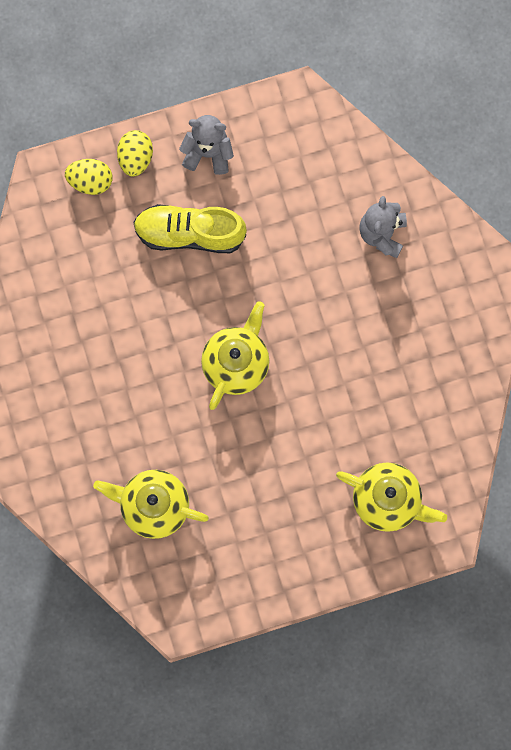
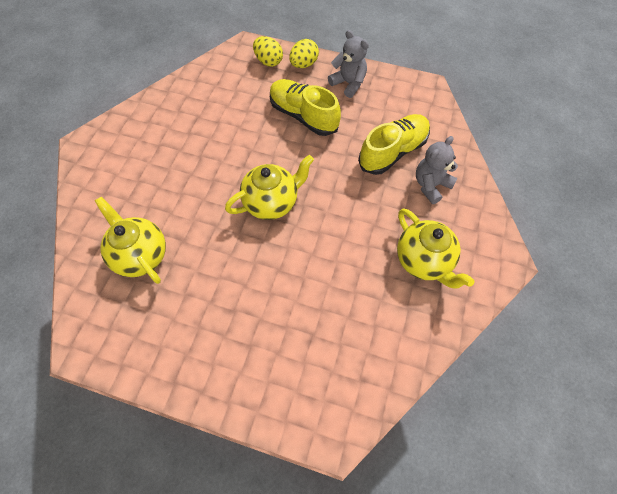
camera: 35 degrees right, 15 degrees down
(318, 217) = (393, 152): none -> yellow shoe
(387, 500) = (307, 368): yellow teapot -> yellow teapot (423, 261)

